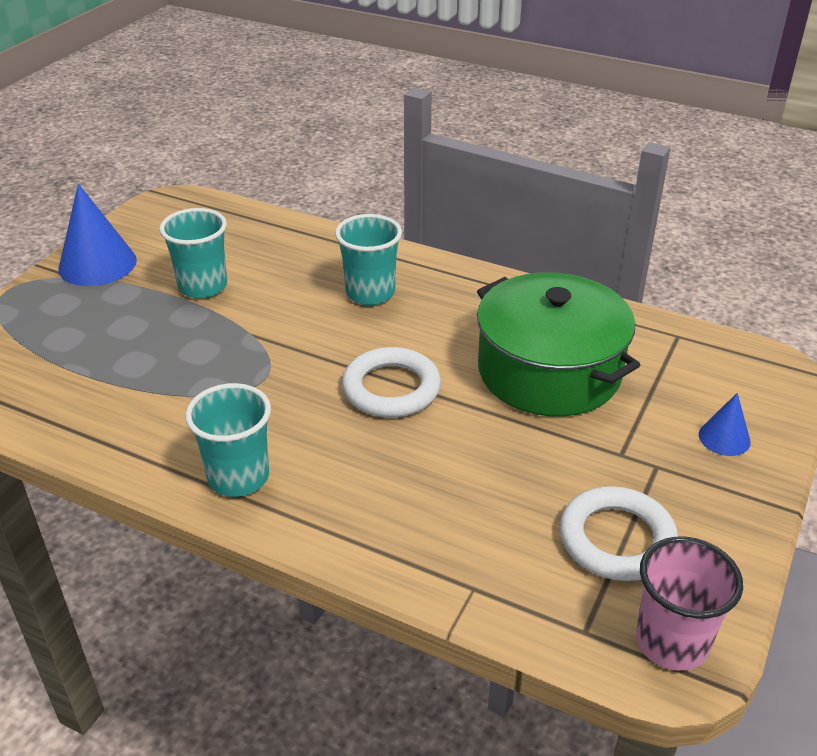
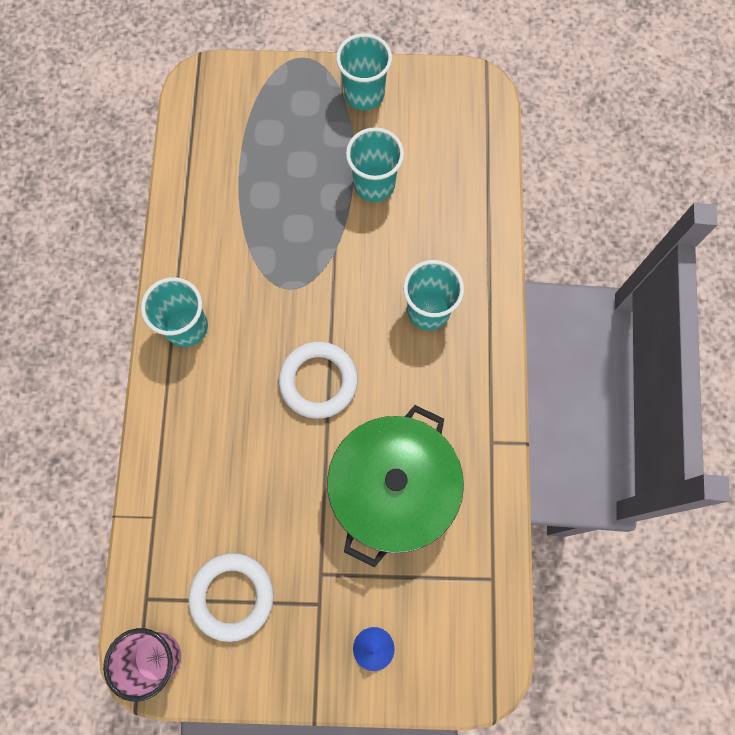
camera: 65 degrees right, 35 degrees up
(97, 264) = (364, 94): blue cone -> turquoise cup

